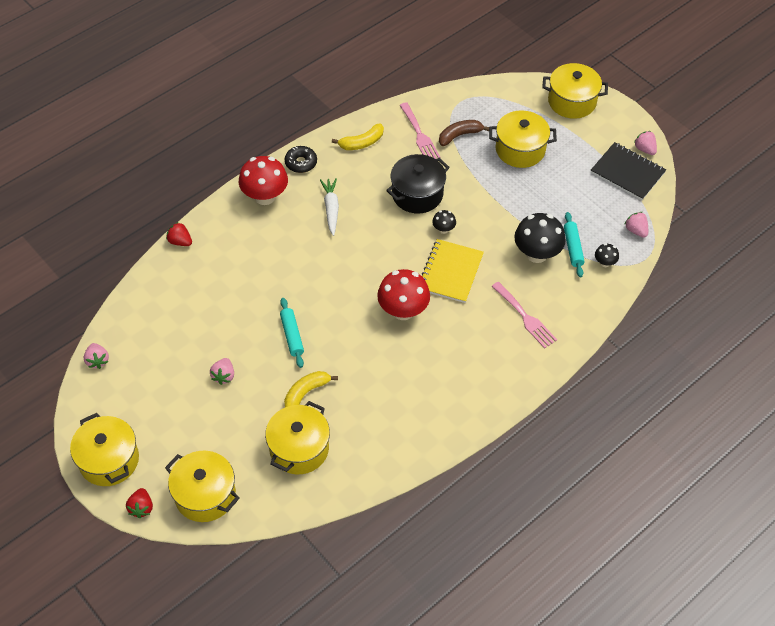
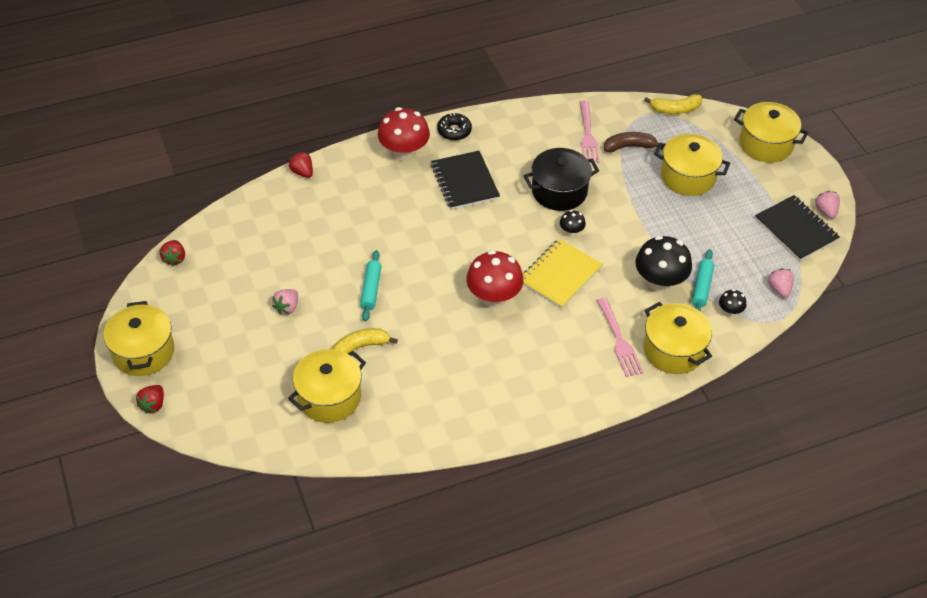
camera: 20 degrees right, 5 degrees down
(97, 361) = (174, 259): pink strawberry -> red strawberry
(205, 495) = (218, 412): yellow pot -> yellow pot (673, 350)
(331, 209) = (464, 182): white carrot -> black notebook
(362, 143) = (524, 128): yellow banana -> yellow banana (675, 109)

